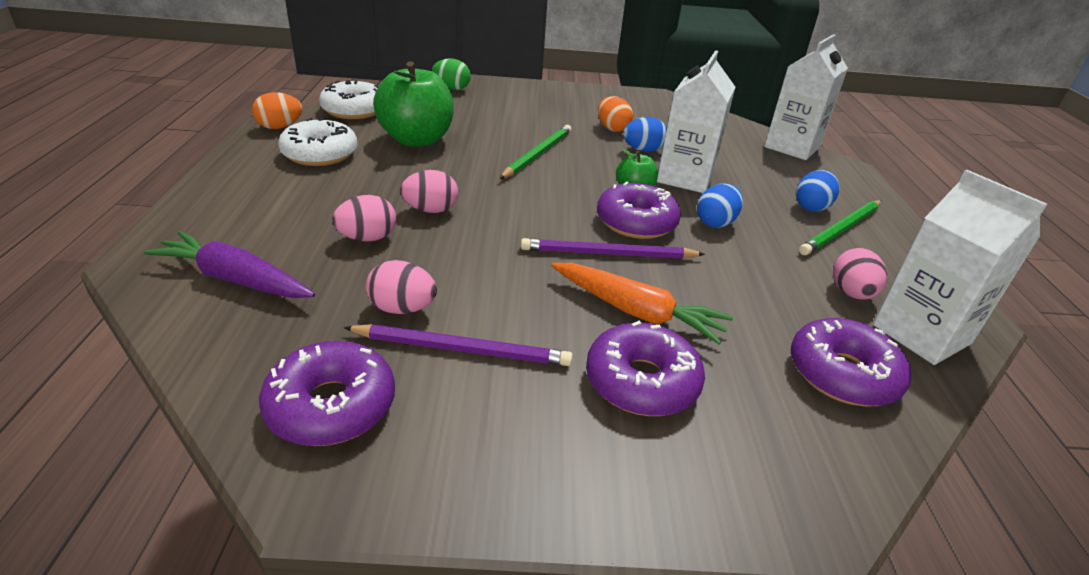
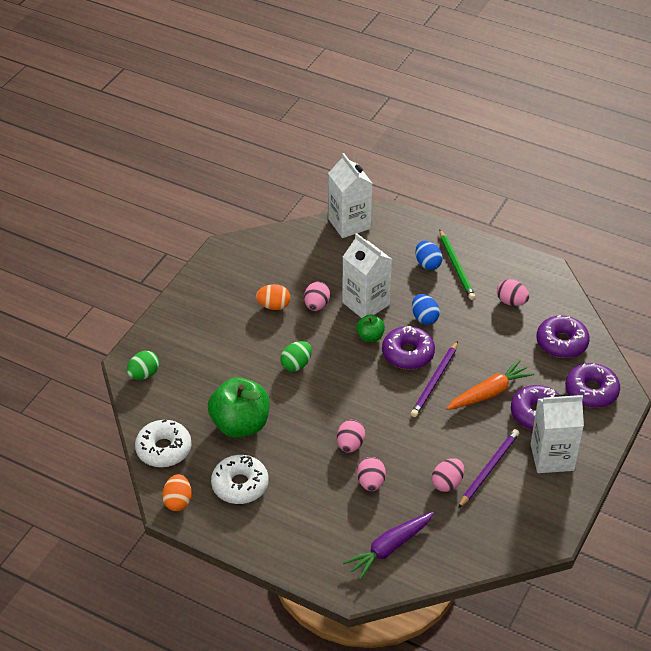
camera: 60 degrees left, 10 degrees up
(331, 406) = (507, 524): purple donut -> purple donut (591, 391)
(538, 154) = (296, 365): green pencil -> green egg
(643, 150) = (316, 305): blue egg -> pink egg
(921, 334) = (550, 297): white carton -> white carton (552, 457)

